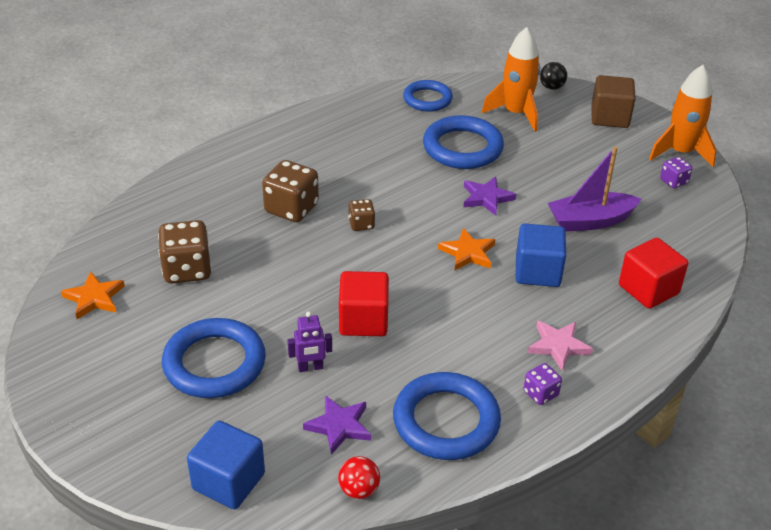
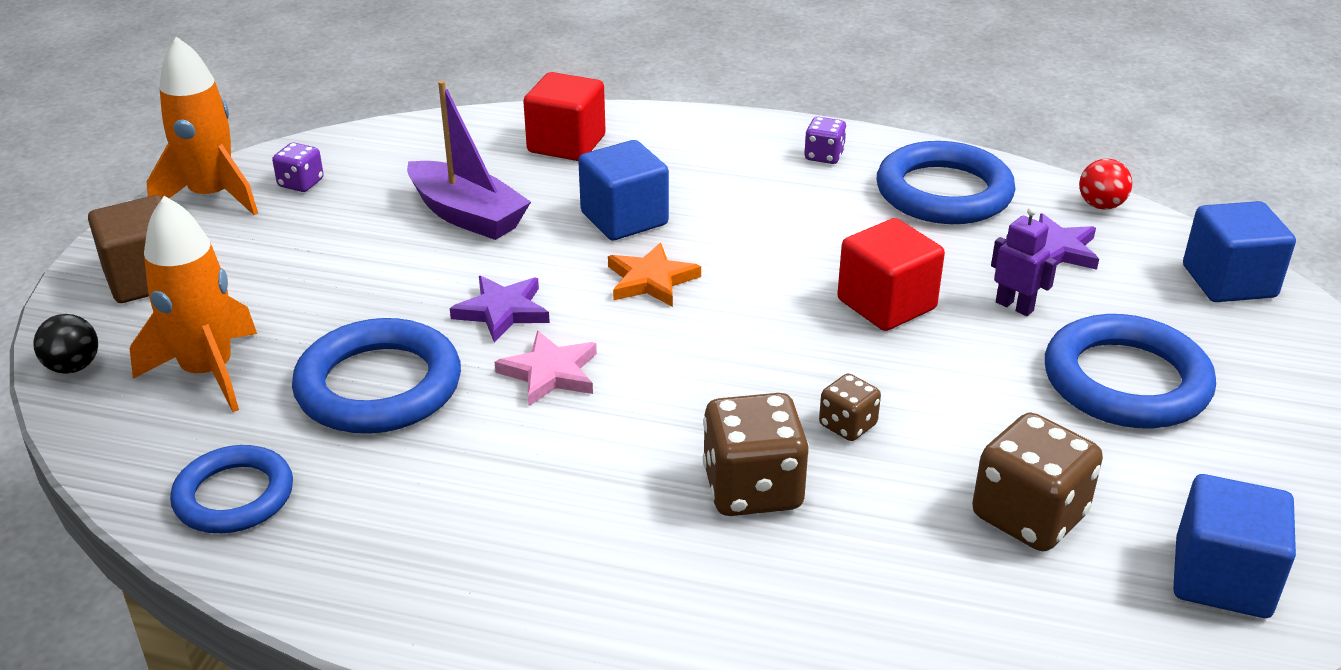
camera: 125 degrees left, 5 degrees down
(94, 298) = (1222, 578): orange star -> blue cube
(361, 224) = (702, 396): brown dice -> brown dice (847, 425)
(558, 346) = (738, 167): pink star -> pink star (550, 373)

